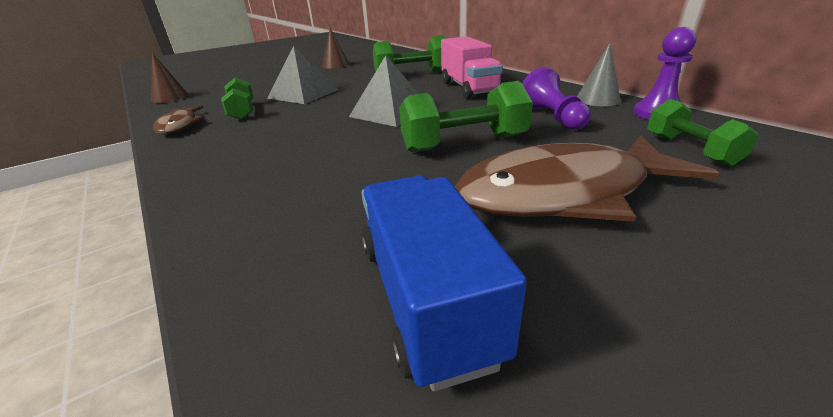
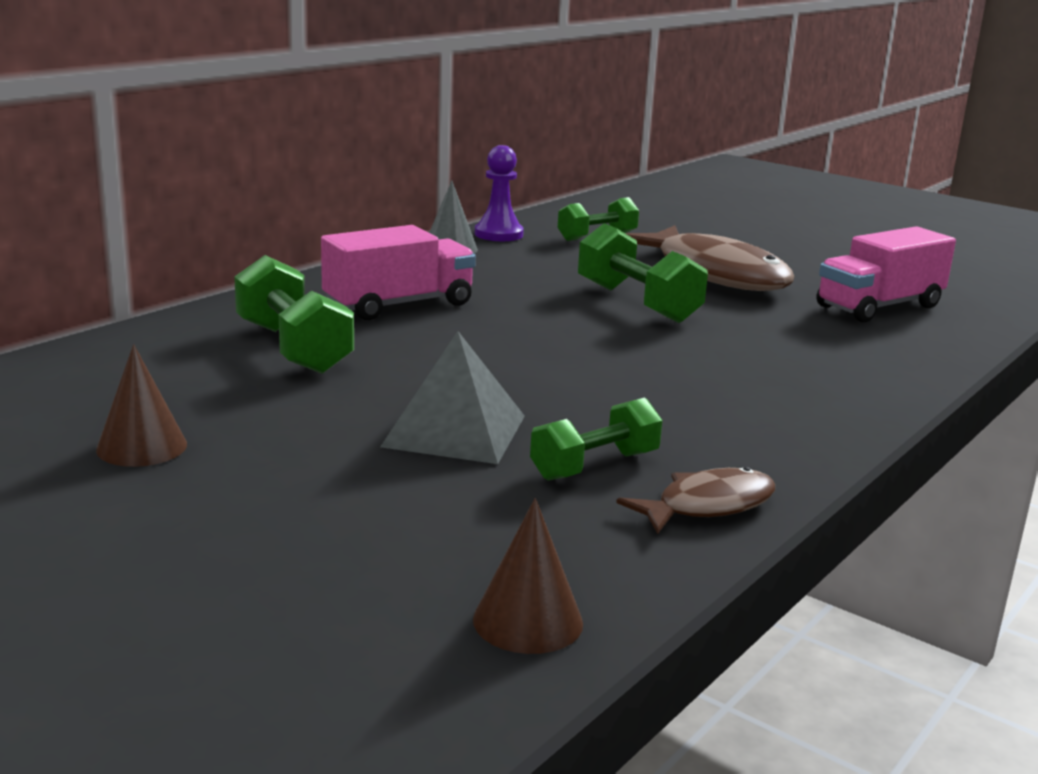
camera: 110 degrees left, 10 degrees down
(390, 112) = (544, 344): grey pyramid -> none
(426, 297) = (879, 306): blue truck -> pink truck
(552, 117) = (529, 269): purple pawn -> none

